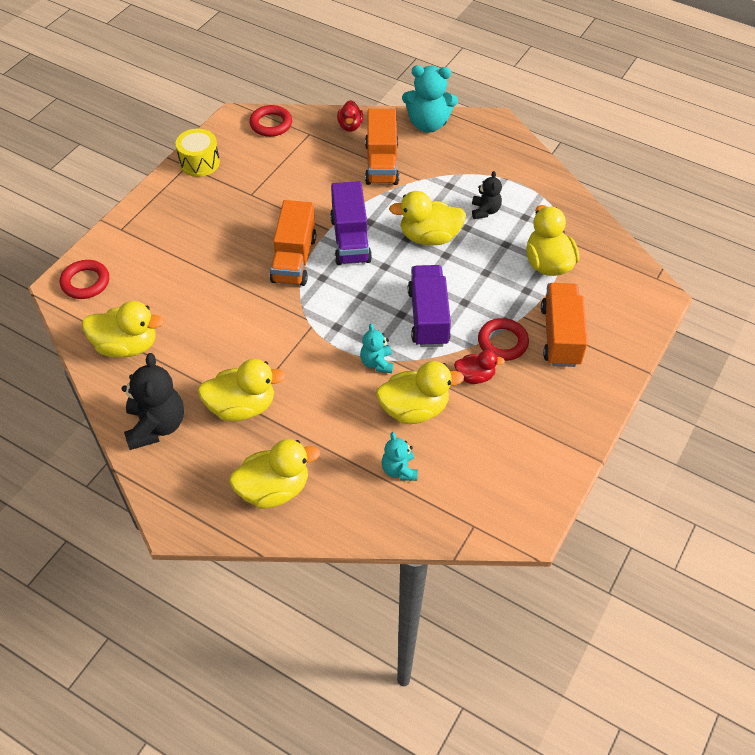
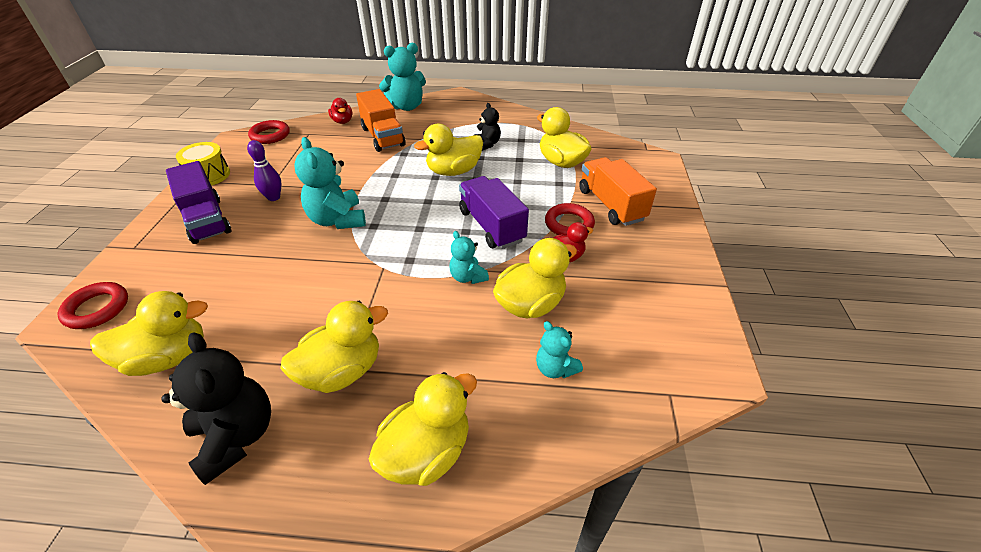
camera: 25 degrees left, 10 degrees down
(248, 212) = (274, 197): none -> purple bowling pin
(294, 259) = (337, 220): orange truck -> turquoise teddy bear
(350, 239) = (384, 191): purple truck -> purple truck (207, 220)

